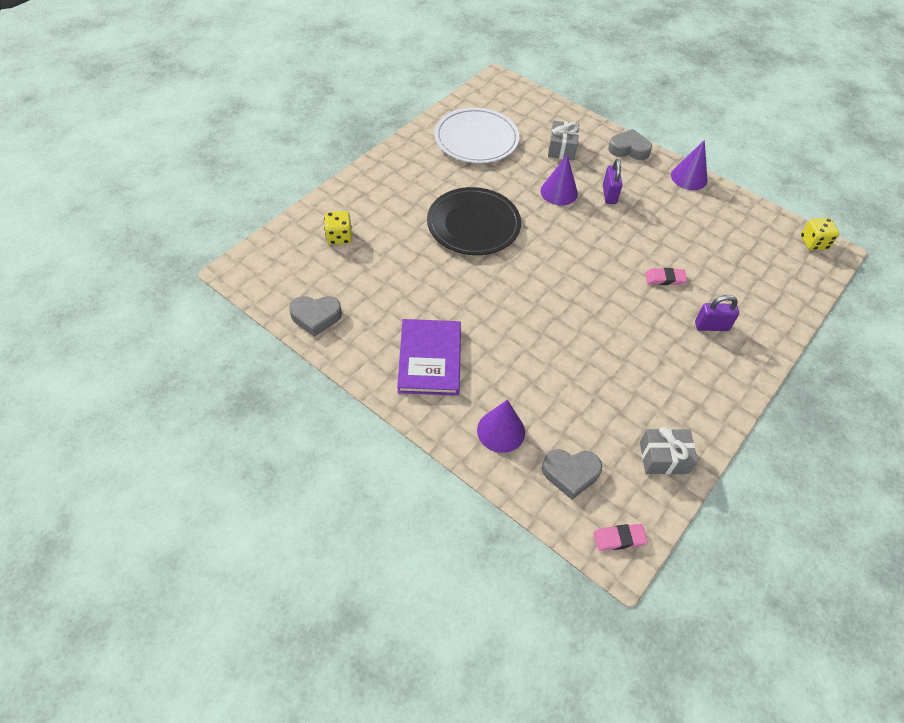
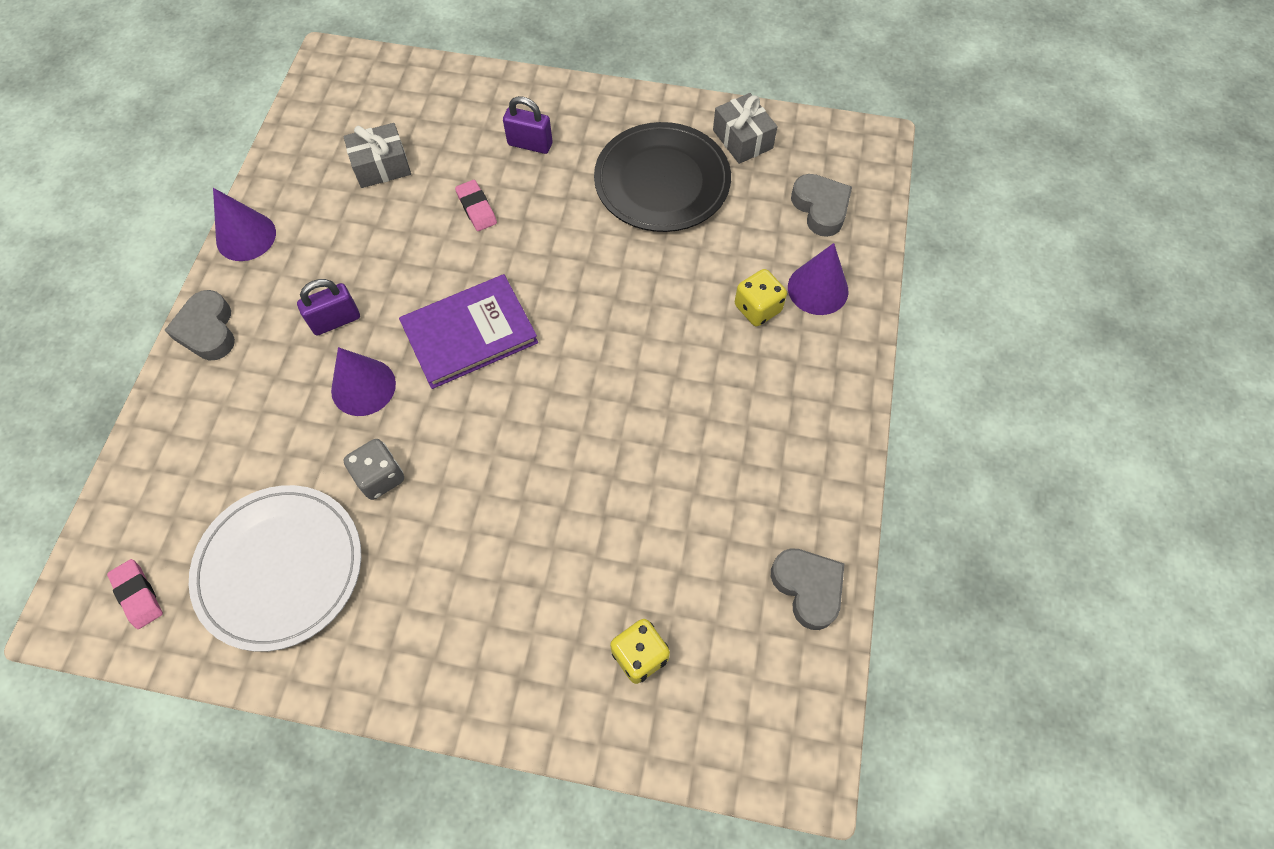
camera: 115 degrees left, 10 degrees up
(430, 359) = (775, 407): purple book -> purple book (469, 333)
(473, 224) = (499, 471): black plate -> black plate (662, 181)
(501, 182) = (380, 477): none -> grey dice
(561, 148) = (248, 424): grey gift -> grey gift (382, 166)
(619, 538) = (858, 148): pink eraser -> pink eraser (138, 595)
(711, 326) = (530, 144): purple padlock -> purple padlock turned 45 degrees counterclockwise
(813, 243) = (322, 80): yellow dice -> yellow dice (757, 308)

